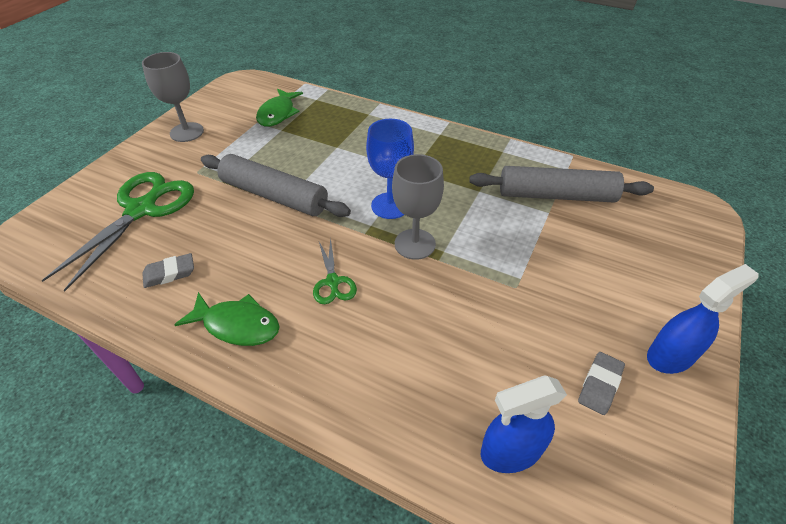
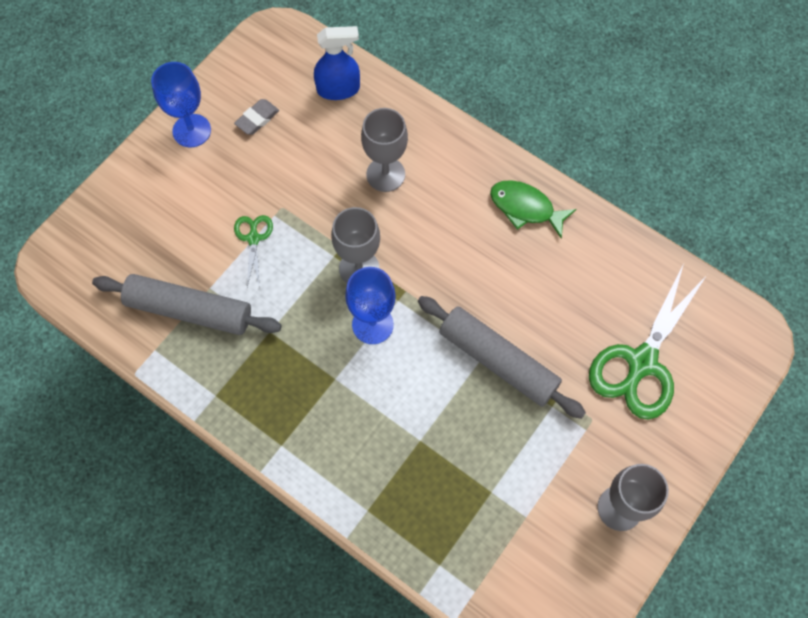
camera: 170 degrees left, 20 degrees up
(169, 273) = (593, 271): grey eraser -> none
(278, 113) = (496, 534): green fish -> none
(333, 282) = (443, 238): green scissors -> green scissors (253, 238)
(410, 339) = (385, 174): none -> grey goblet
(670, 356) = (191, 130): blue spray bottle -> blue goblet

